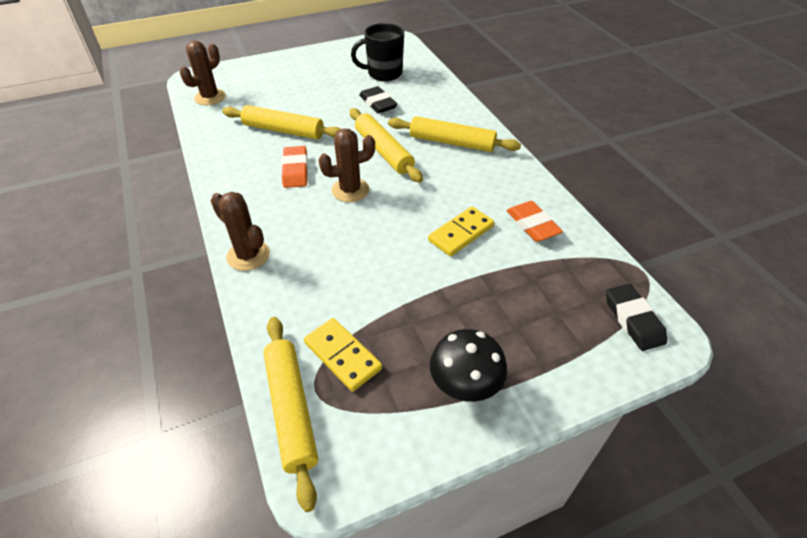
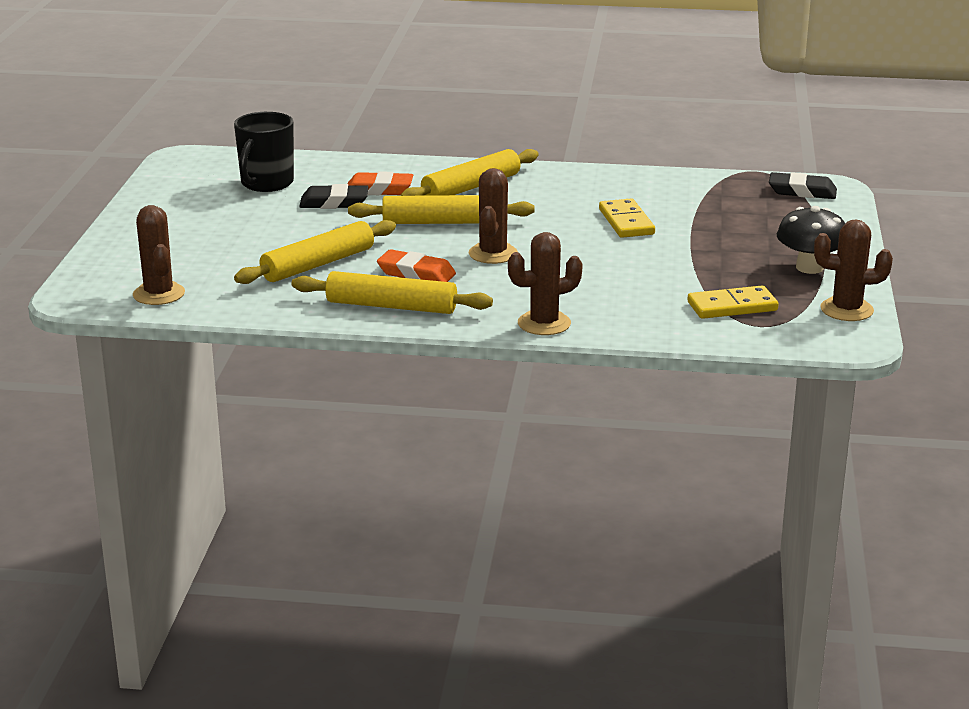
camera: 60 degrees left, 20 degrees down
(291, 410) = (773, 339): yellow rolling pin -> yellow rolling pin (391, 306)
(388, 450) = (846, 310): none -> brown cactus
(532, 225) = (649, 191): orange eraser -> orange eraser (379, 189)

